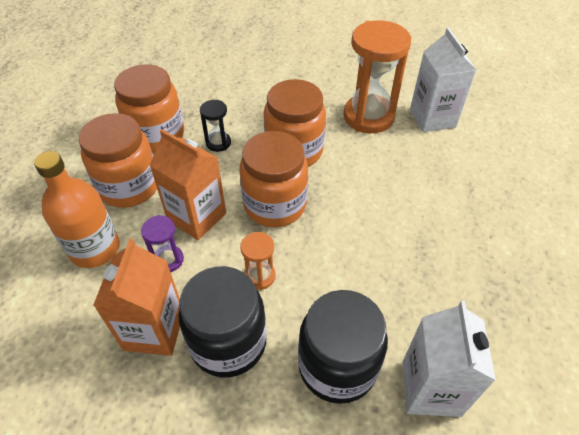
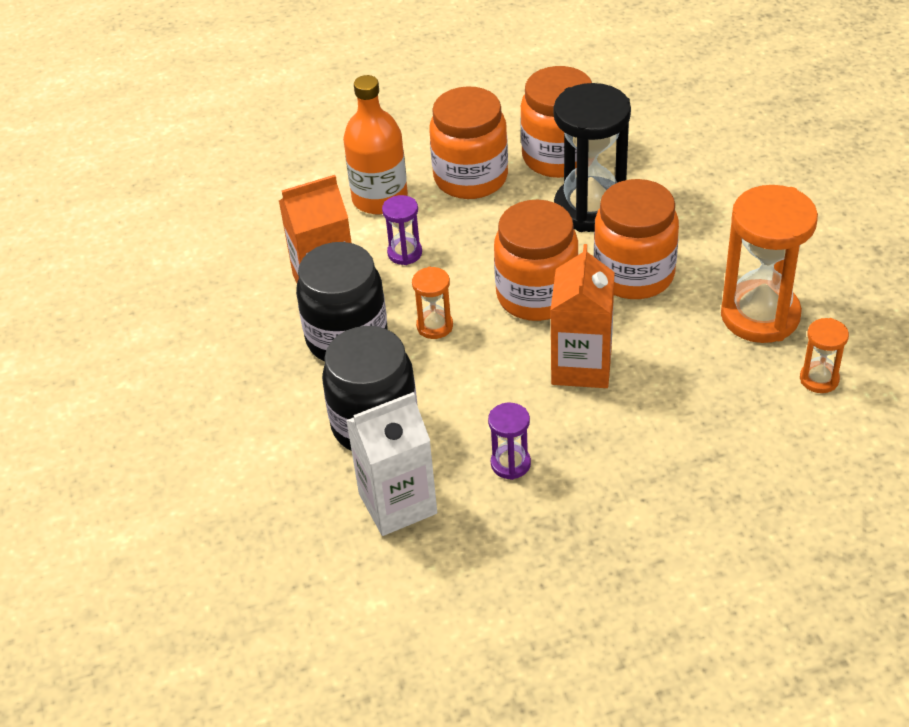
camera: 65 degrees right, 5 degrees down
(197, 217) = (472, 245): orange carton -> orange carton (581, 366)
(218, 143) = (590, 208): black hourglass -> black hourglass, size x2.11
(425, 293) = (510, 463): none -> purple hourglass
(432, 118) = (819, 379): white carton -> orange hourglass

